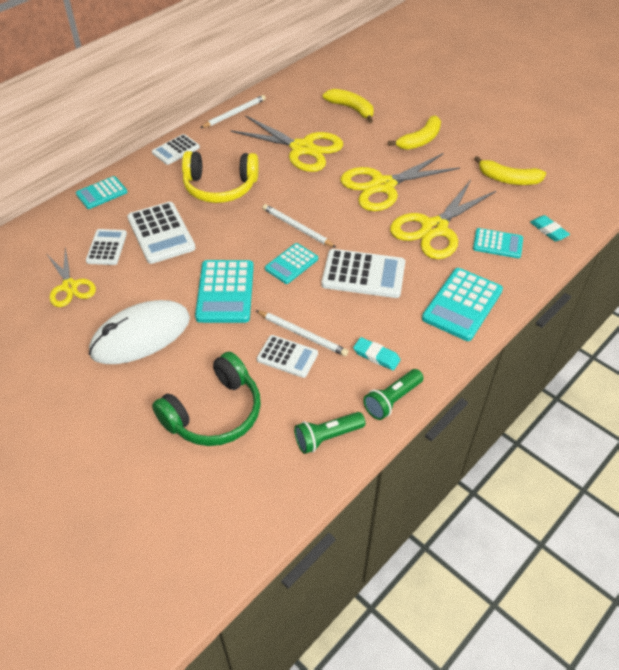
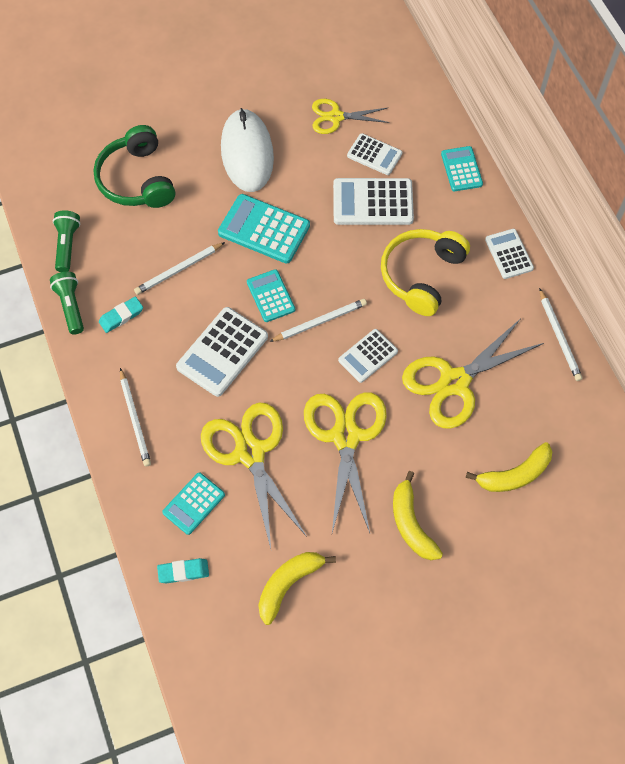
camera: 115 degrees right, 15 degrees up
(287, 356) = (161, 249): white calculator -> white calculator (368, 356)
(462, 304) = (135, 419): turquoise calculator -> white pencil

